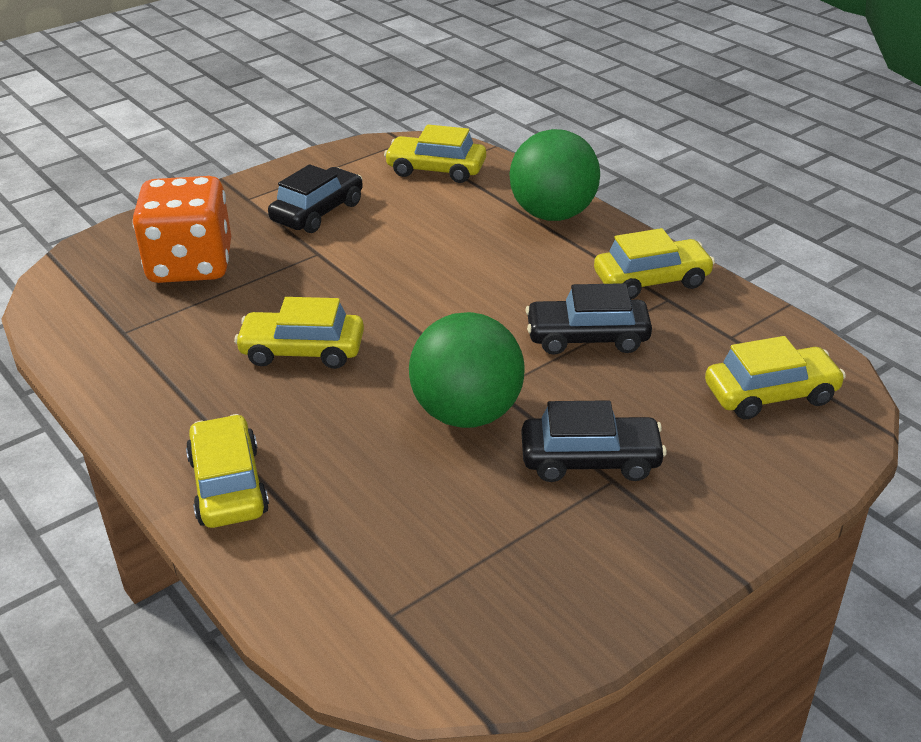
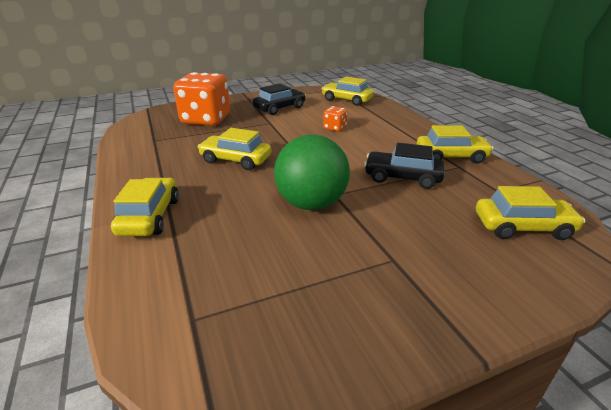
camera: 15 degrees right, 5 degrees down
(441, 247) = (334, 128): none -> orange dice
(553, 214) = (401, 122): green ball -> none
(590, 460) = (381, 244): black car -> none

